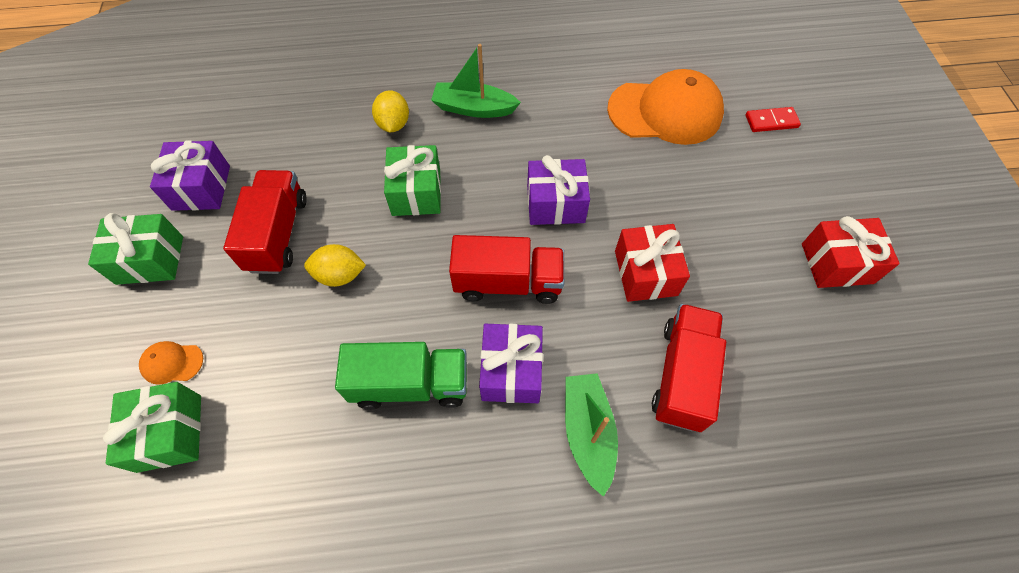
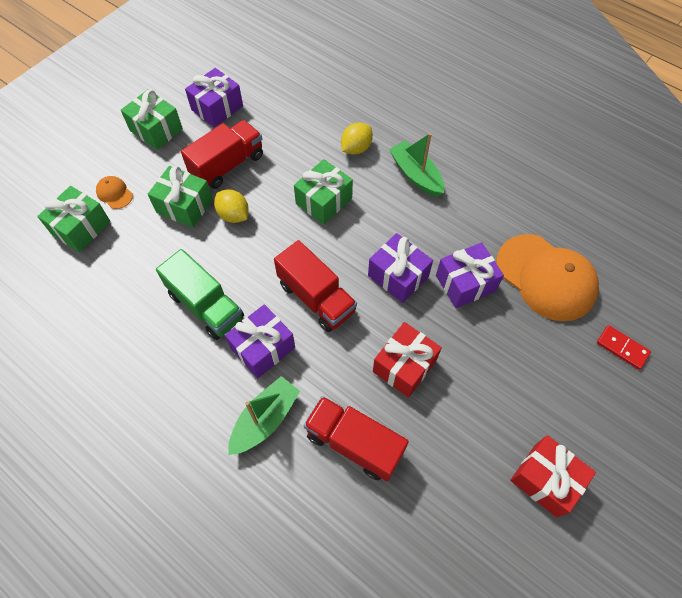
camera: 45 degrees right, 0 degrees up
(274, 309) = (184, 206): none -> green gift
(614, 165) = (465, 283): none -> purple gift
(682, 375) = (354, 443): red truck -> red truck turned 120 degrees counterclockwise

